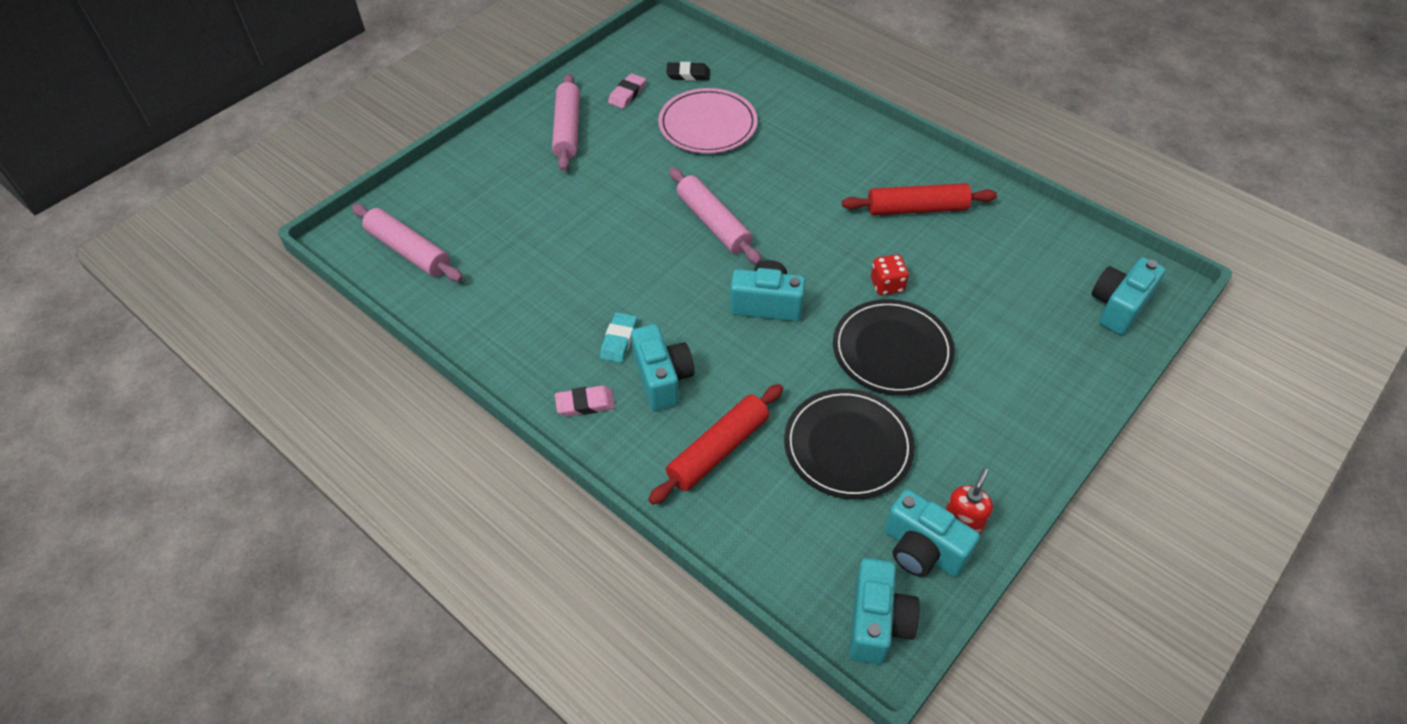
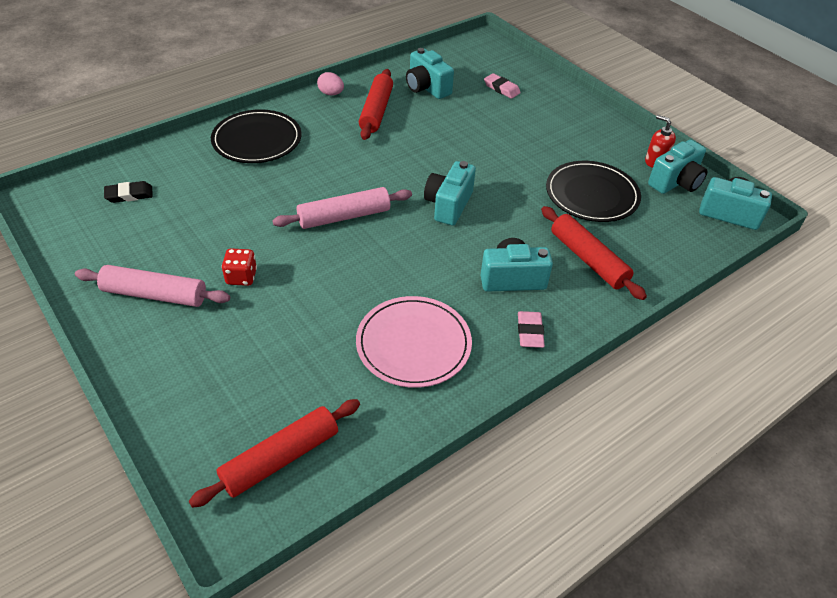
camera: 80 degrees left, 5 degrees down
(408, 251) = (280, 458): pink rolling pin -> red rolling pin
(619, 340) = (463, 299): turquoise eraser -> none
(627, 94) = (128, 241): pink eraser -> pink eraser (501, 88)
(688, 74) = (129, 195): black eraser -> black eraser turned 60 degrees clockwise
(707, 125) = (212, 196): pink plate -> pink plate (413, 344)
(887, 285) = (448, 143): red dice -> red dice (241, 277)
(892, 350) = (510, 155): black plate -> black plate (257, 140)
(930, 163) = (331, 94): none -> pink egg
(1118, 307) = (497, 60): turquoise camera -> turquoise camera (427, 88)

